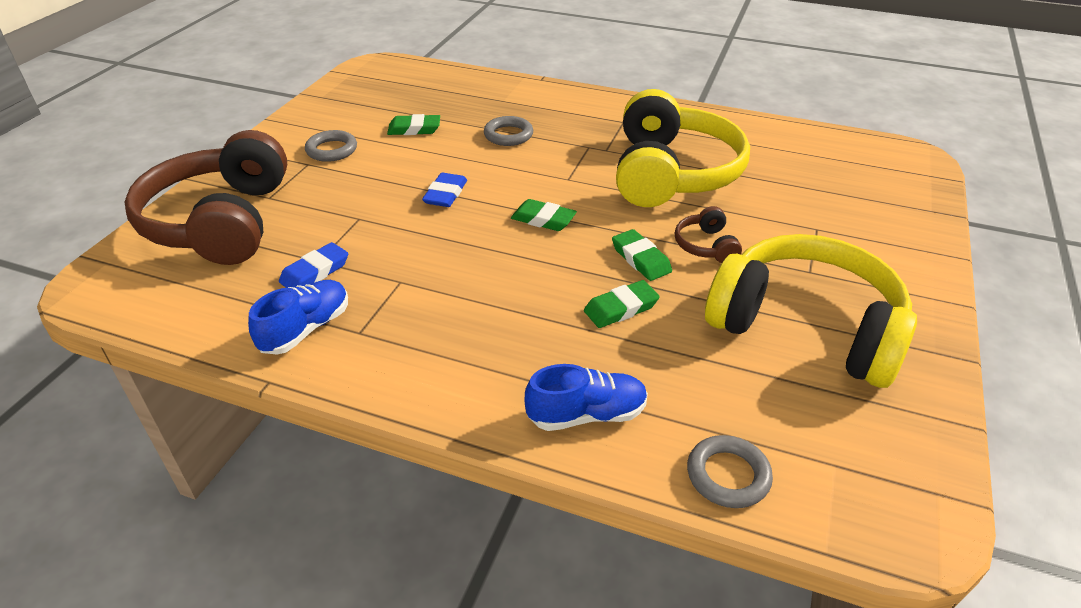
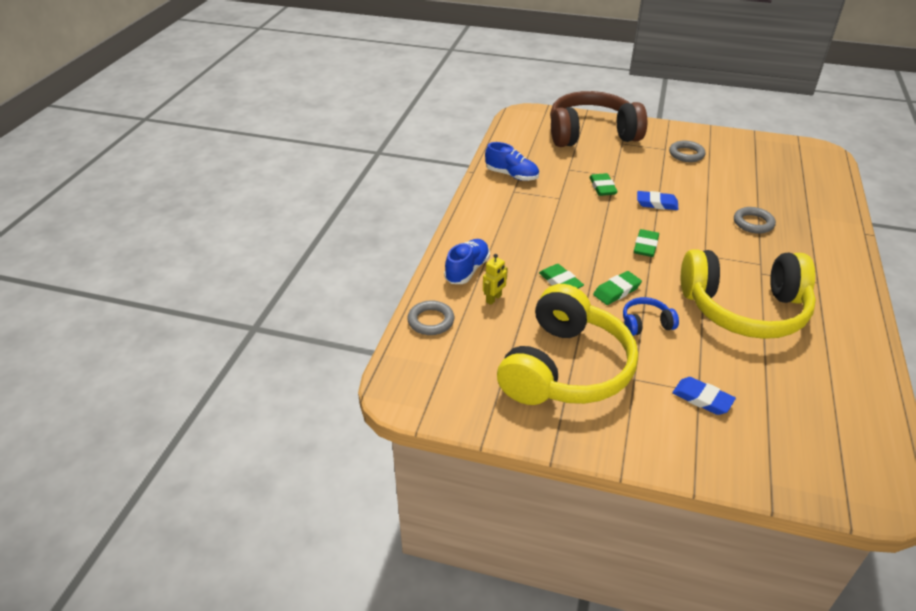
camera: 85 degrees right, 0 degrees up
(315, 272) = (558, 170): blue eraser -> blue eraser (702, 398)
(414, 129) = (734, 181): green eraser -> green eraser (602, 187)
(586, 415) = (467, 270): blue shoe -> blue shoe turned 135 degrees counterclockwise
(664, 386) = (494, 299): none -> yellow robot
(706, 246) = (646, 324): brown headphones -> blue headphones

